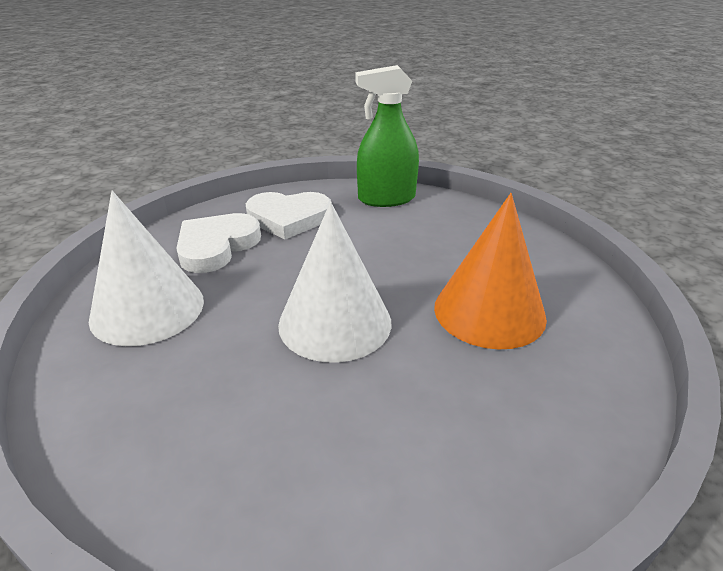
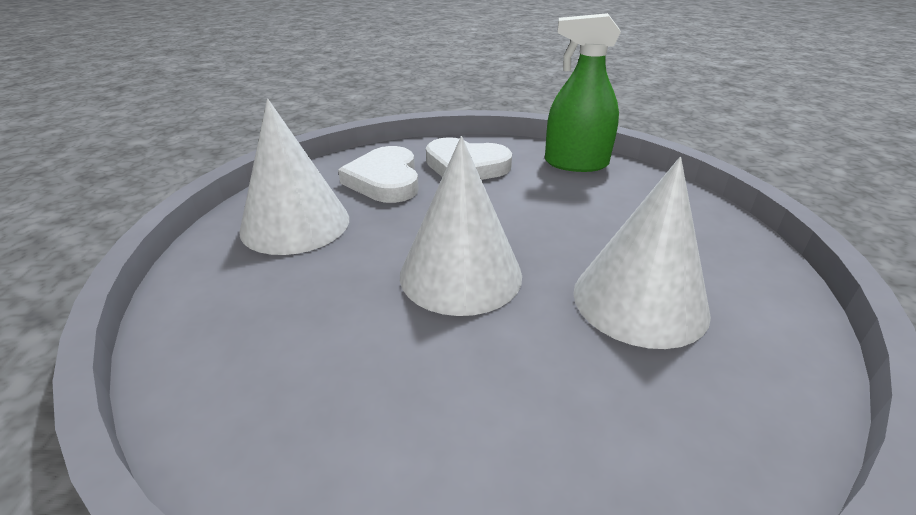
camera: 20 degrees right, 0 degrees up
(216, 246) = (385, 180): white heart -> white heart turned 60 degrees counterclockwise
(489, 311) = (640, 301): orange cone -> white cone

